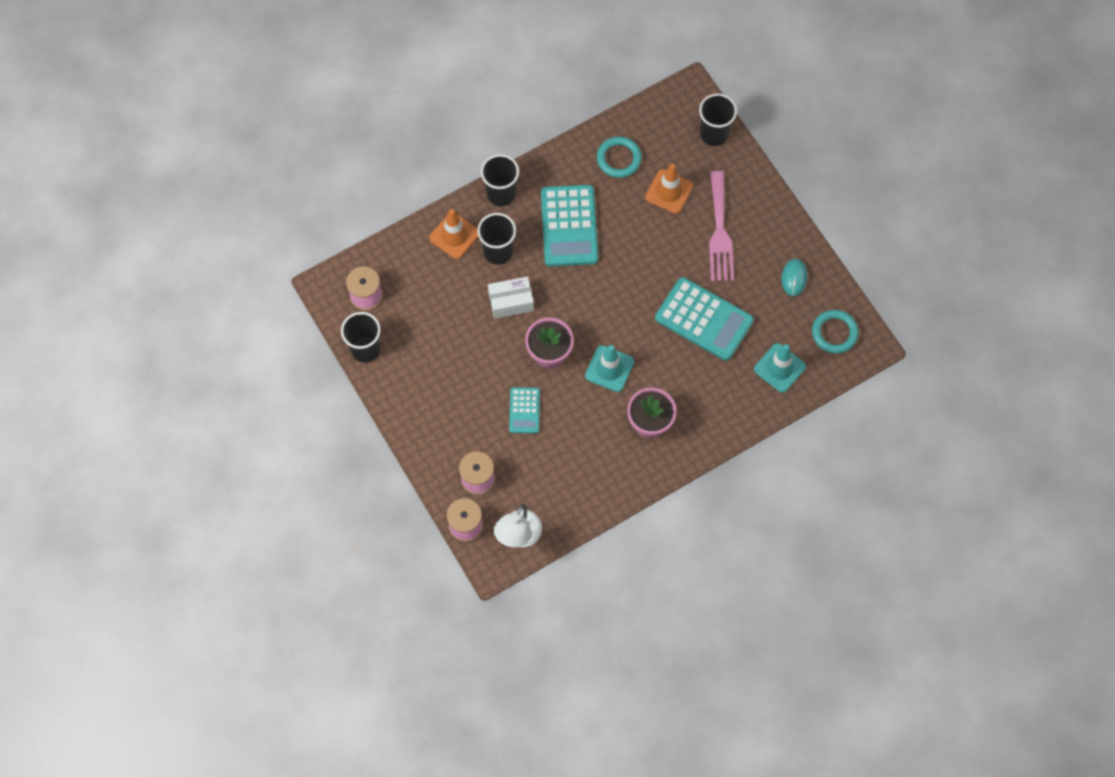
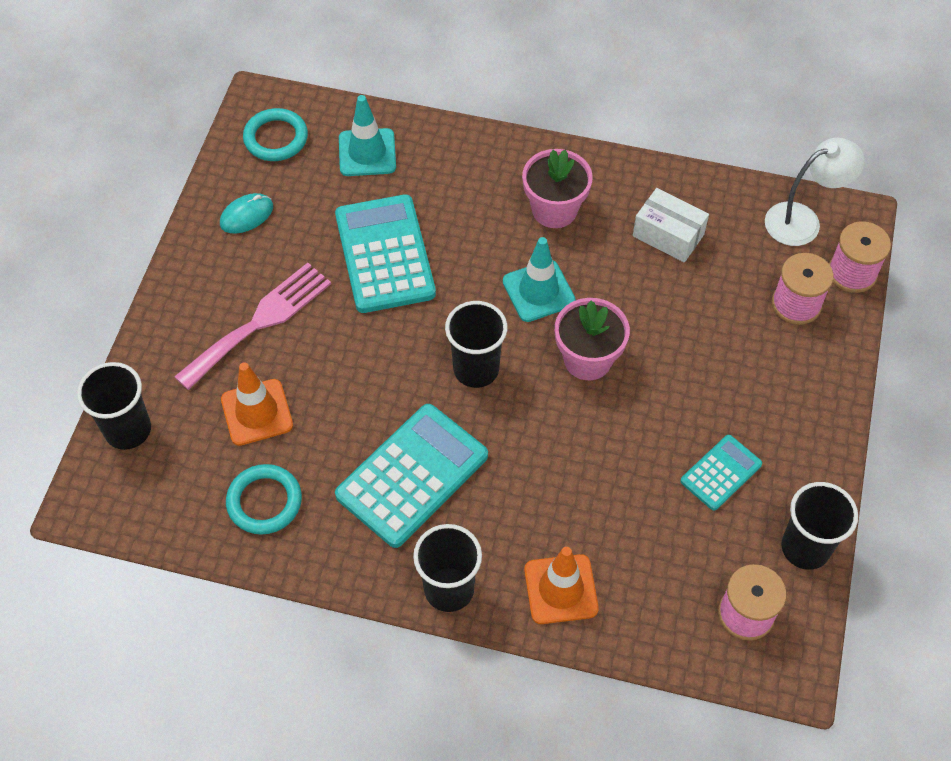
camera: 135 degrees left, 10 degrees down
(498, 251) = (527, 521): black cup -> black cup (476, 369)
(511, 302) = (573, 450): white box -> white box (668, 235)
(524, 410) = (676, 327): turquoise calculator -> turquoise calculator (721, 473)

